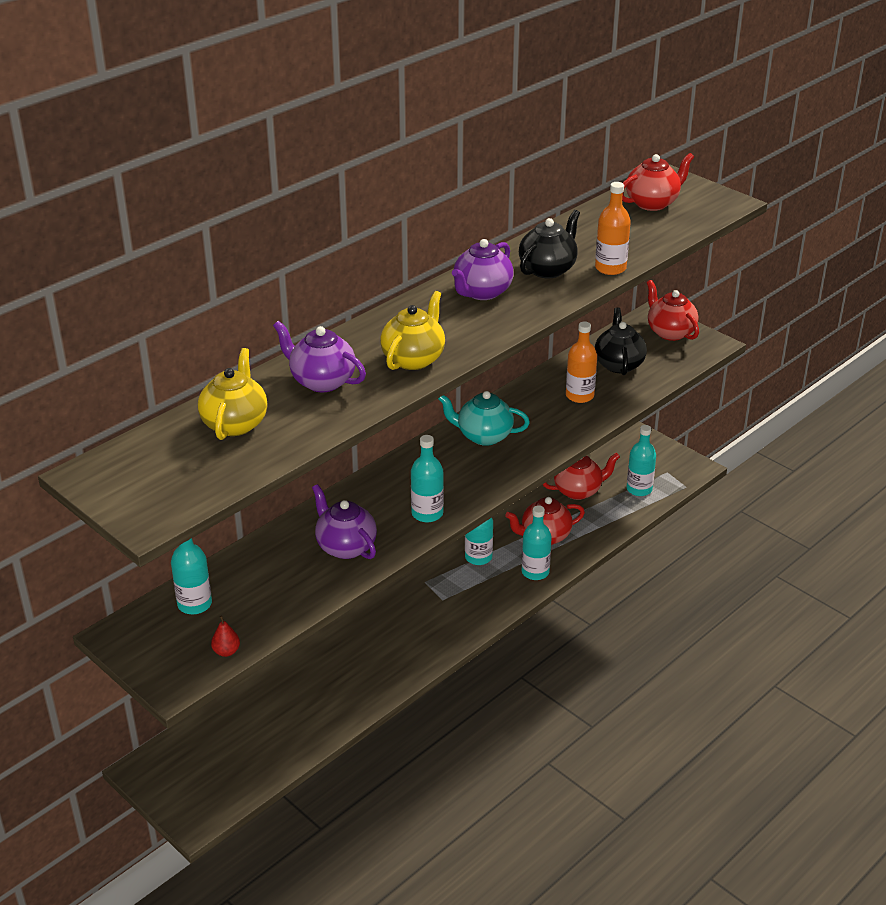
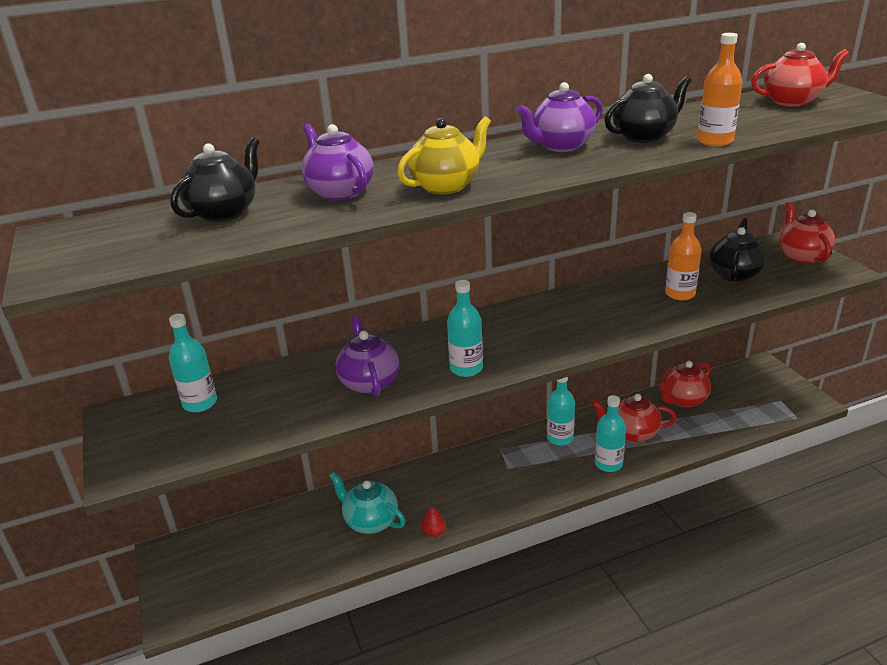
camera: 25 degrees right, 5 degrees down
(226, 651) = (189, 453): red pear -> red pear (434, 532)
(235, 423) = (224, 212): yellow teapot -> black teapot
(483, 436) = (563, 312): turquoise teapot -> turquoise teapot (370, 521)
(578, 491) = (683, 400): red teapot -> red teapot turned 135 degrees clockwise
(639, 489) = (745, 410): turquoise bottle -> none

